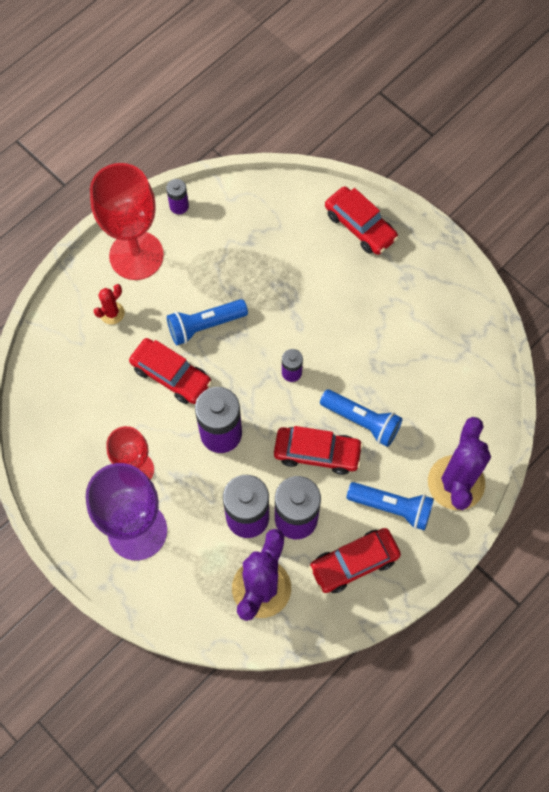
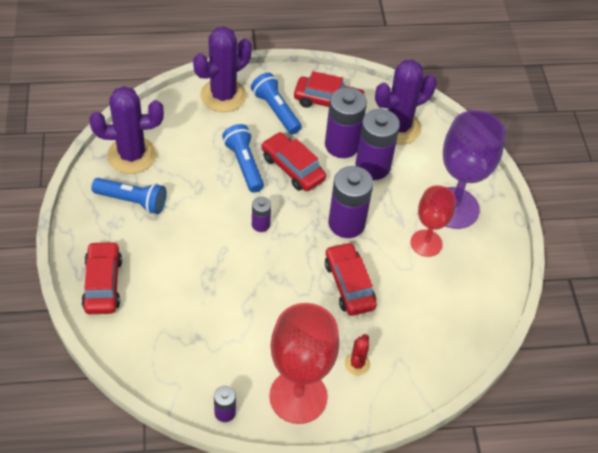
camera: 145 degrees left, 15 degrees down
(112, 313) = (357, 364): red cactus -> red cactus turned 60 degrees counterclockwise
(205, 326) = (293, 300): blue flashlight -> blue flashlight (132, 201)
(463, 350) = (132, 155): none -> purple cactus

